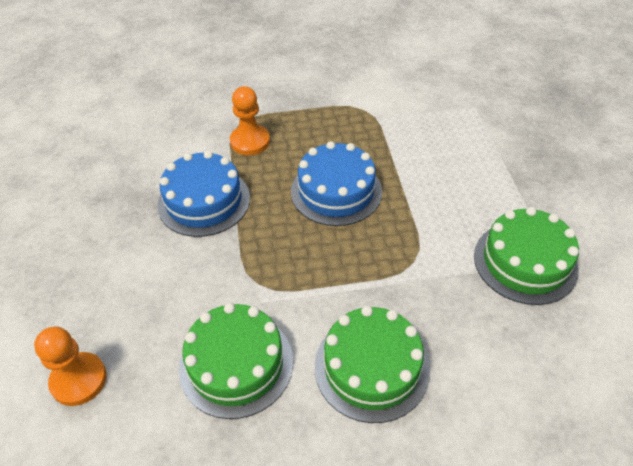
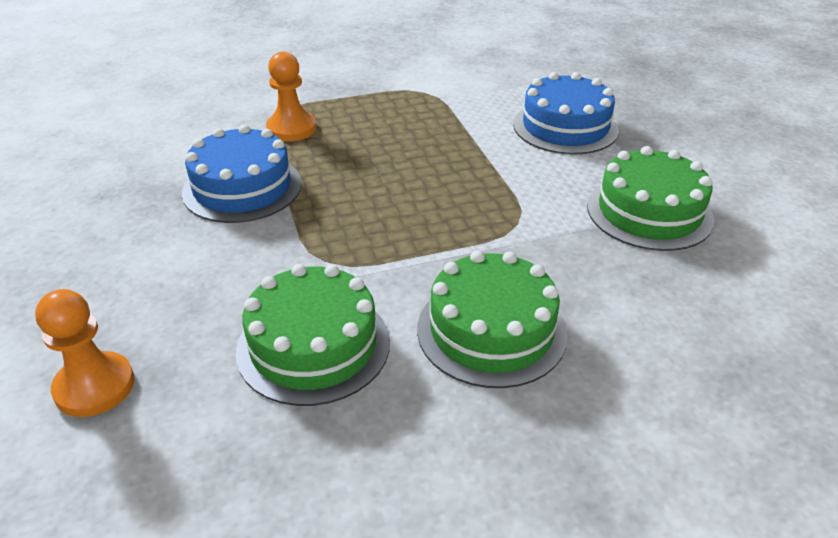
camera: 10 degrees left, 10 degrees down
(336, 191) = (407, 166): blue cake -> blue cake (565, 127)

